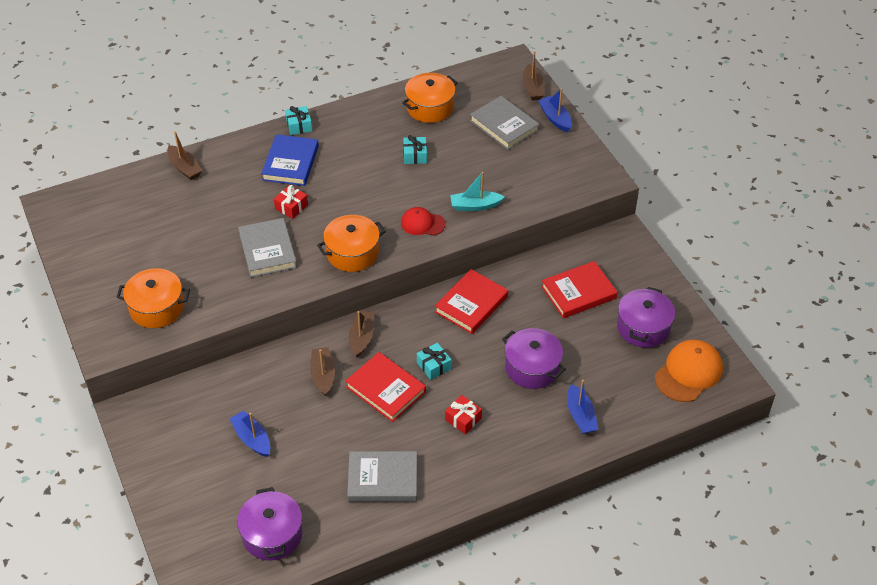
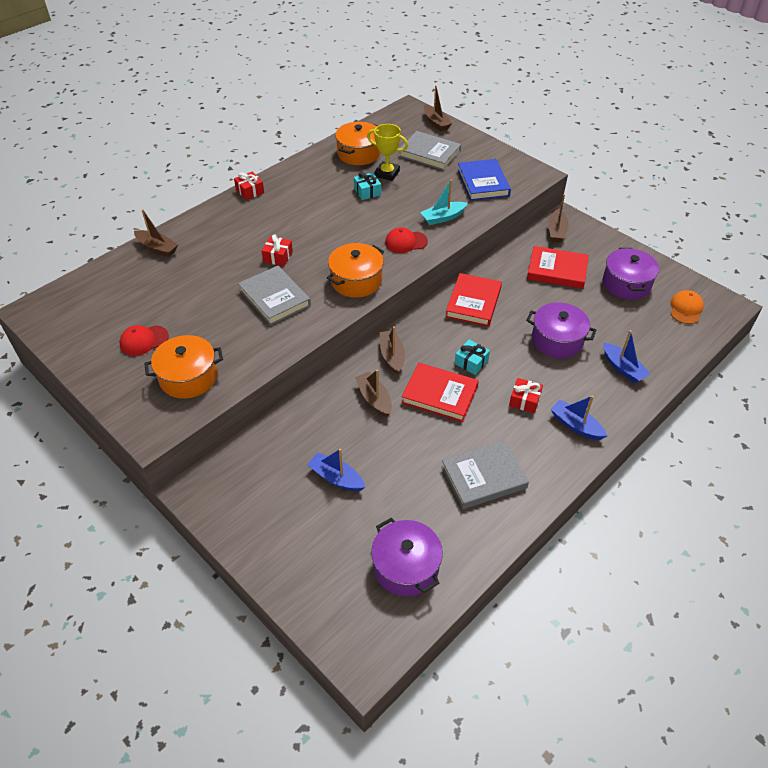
camera: 20 degrees left, 0 degrees up
(134, 261) = (144, 340): none -> red cap
(290, 163) = (258, 222): blue book -> blue book (483, 183)
(299, 126) = (250, 191): turquoise gift -> red gift
(446, 139) = (387, 173): none -> yellow trophy
(555, 118) = (468, 140): blue boat -> blue boat (576, 425)
(578, 292) = (557, 270): red book -> red book turned 60 degrees clockwise
(606, 247) = (556, 231): none -> brown boat
(688, 373) = (685, 309): orange cap -> orange cap, size x0.62

